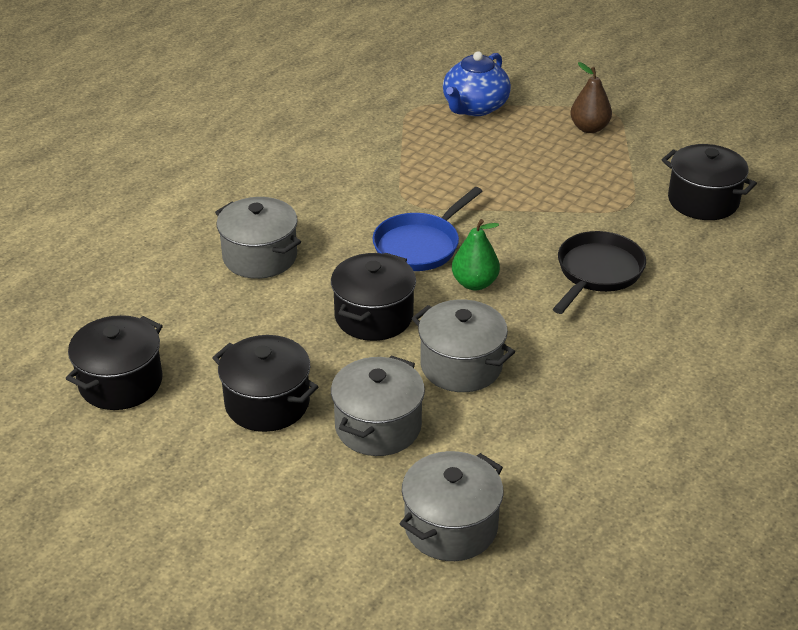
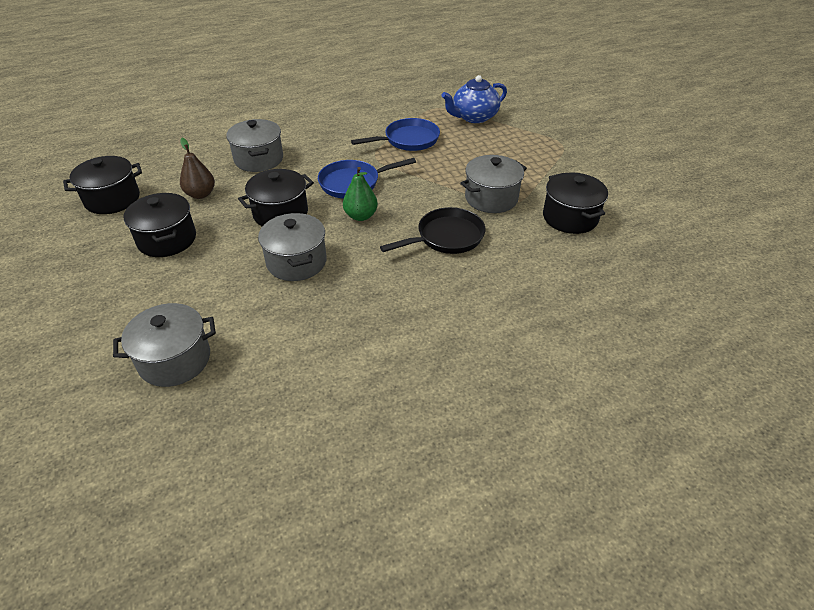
camera: 30 degrees right, 5 degrees up
(378, 426) = (208, 278): grey pot -> grey pot (491, 198)
(426, 165) = (408, 140): none -> blue pan
(589, 128) = (536, 149): brown pear -> brown pear (201, 194)

